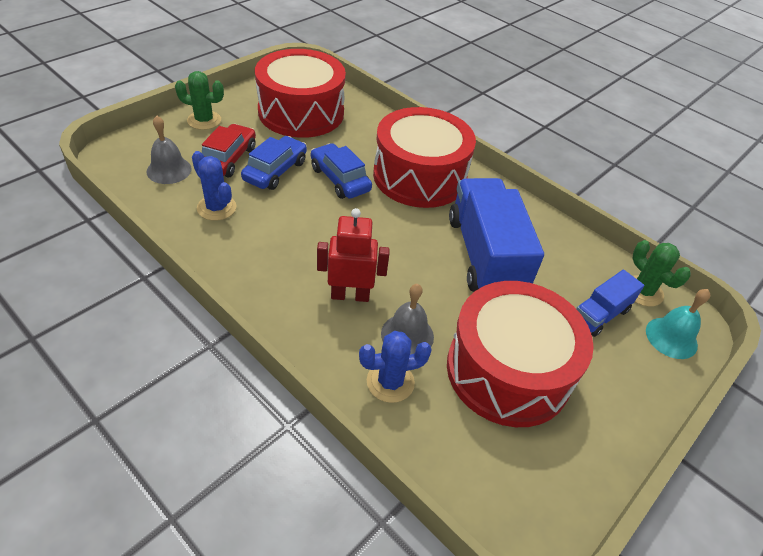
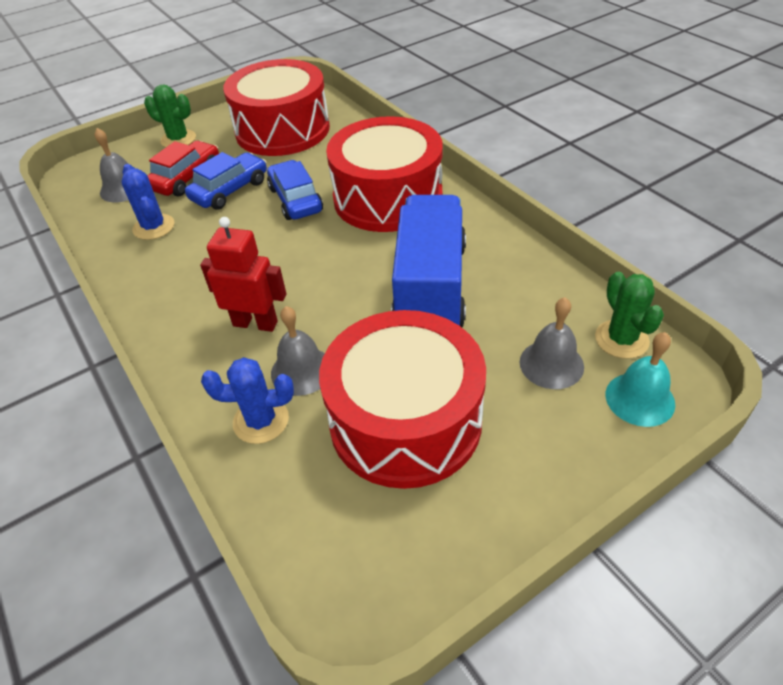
camera: 20 degrees right, 0 degrees up
(600, 314) = (551, 364): blue truck -> grey bell

